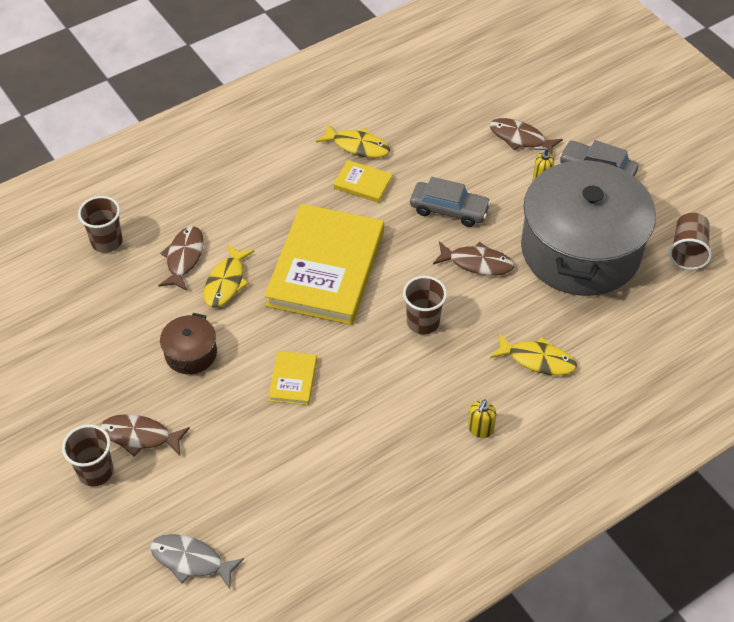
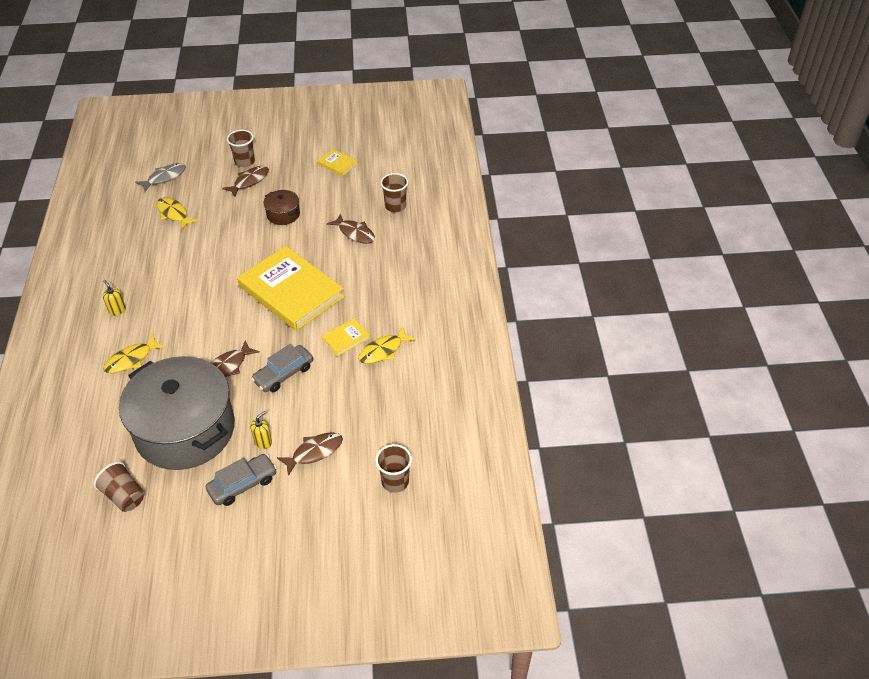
camera: 120 degrees right, 5 degrees down
(226, 282) = (320, 244): yellow fish -> yellow fish (174, 214)
(293, 380) = (227, 247): yellow book -> yellow book (337, 164)
(423, 322) = (210, 318): brown cup -> brown cup (395, 482)

